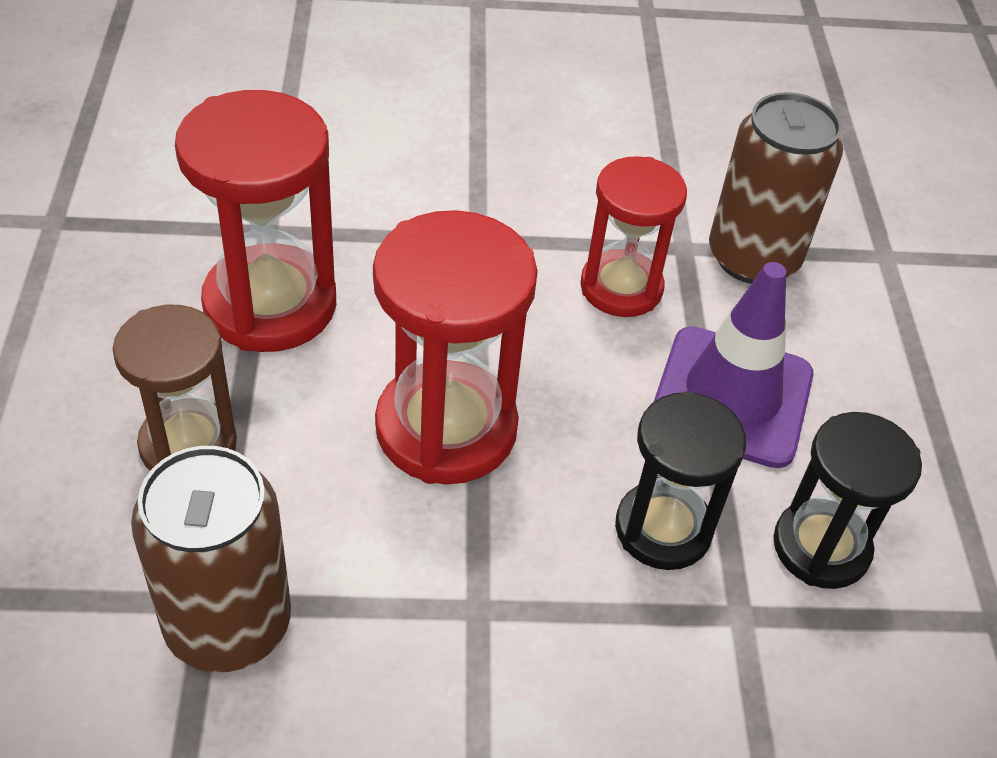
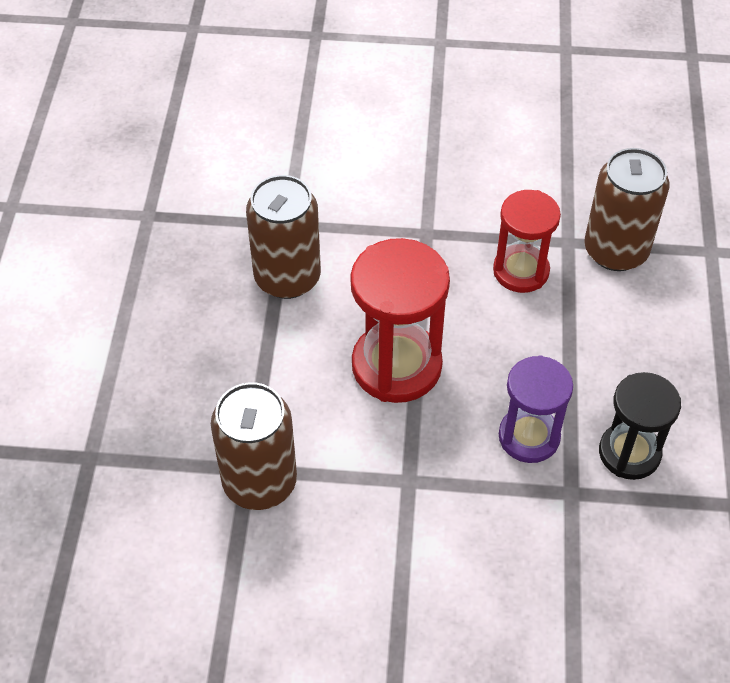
camera: 10 degrees right, 5 degrees up
(188, 444) = (236, 371): brown hourglass -> none
(270, 304) = (287, 277): red hourglass -> brown can
(663, 529) = (529, 437): black hourglass -> purple hourglass
(731, 397) = (586, 351): purple traffic cone -> none

